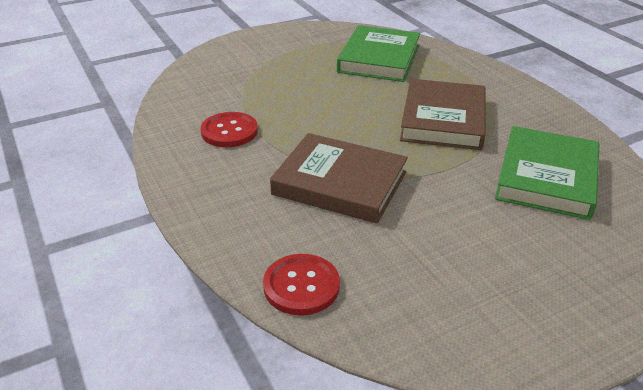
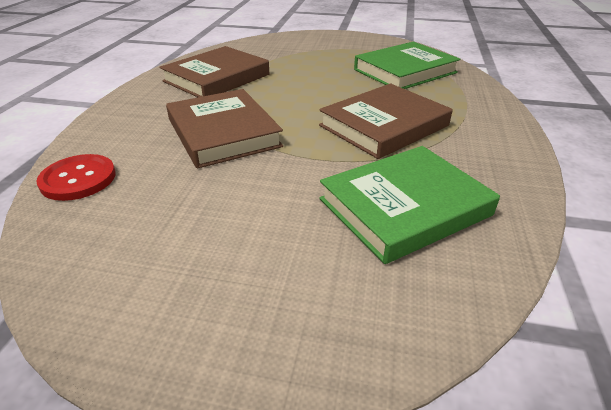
camera: 40 degrees right, 0 degrees up
(229, 131) = (217, 78): red button -> brown book

